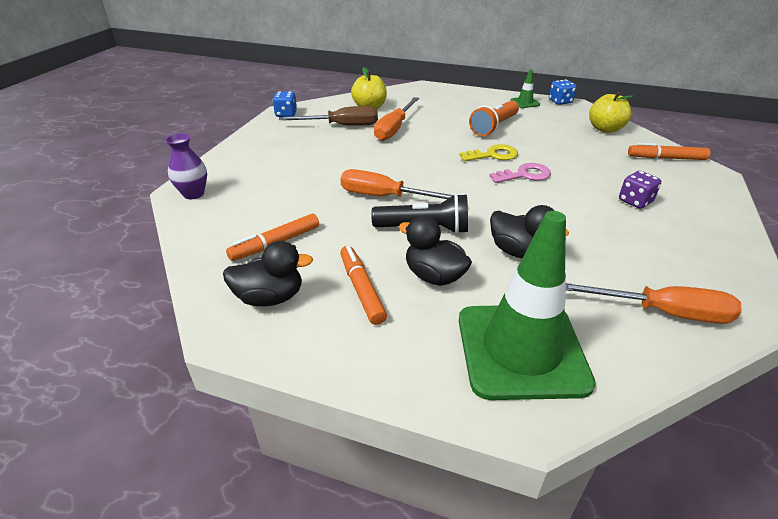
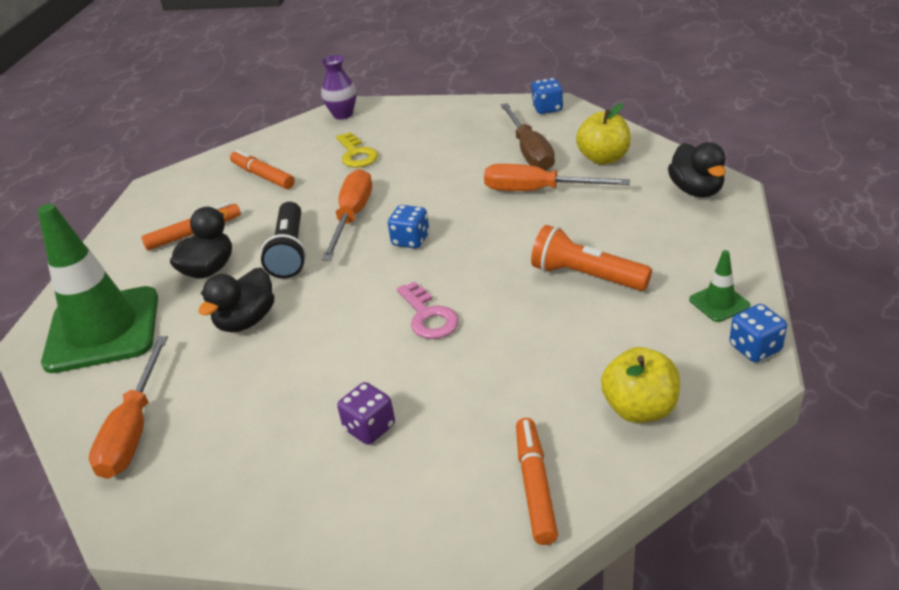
camera: 85 degrees right, 0 degrees up
(270, 297) = (188, 193): black duck -> black duck (696, 190)
(432, 175) = (411, 240): none -> blue dice
(493, 155) = (483, 284): yellow key -> yellow key (356, 154)

